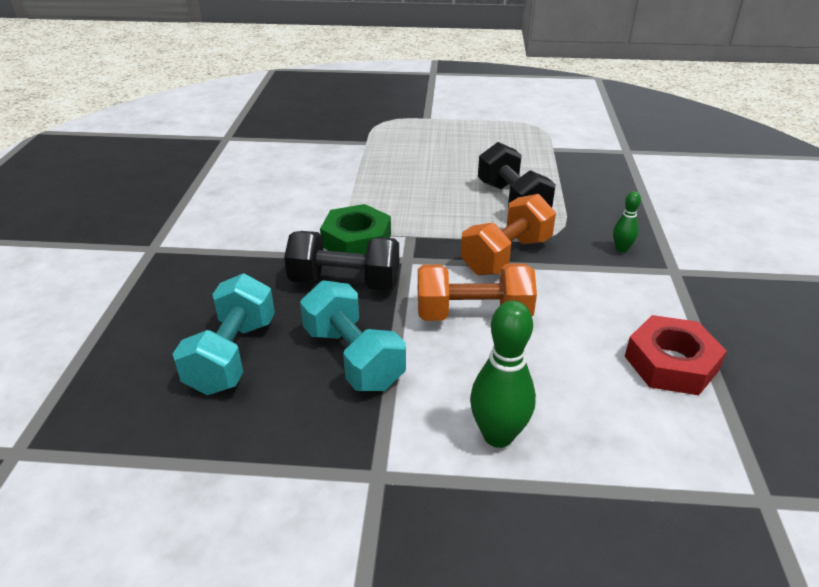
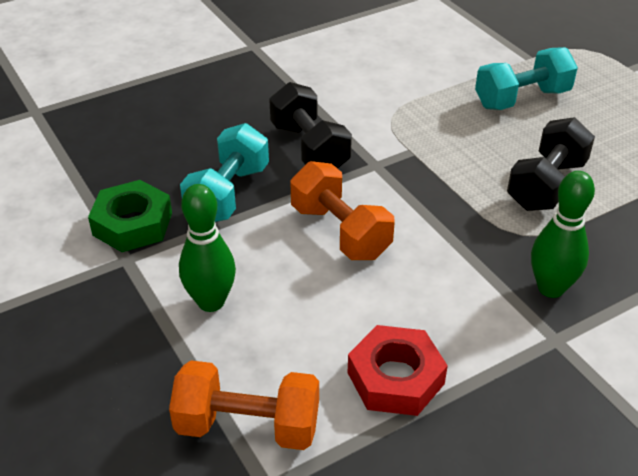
camera: 55 degrees right, 5 degrees up
(232, 355) = (179, 141): turquoise dumbbell -> turquoise dumbbell (522, 99)
(356, 240) = (370, 127): green nut -> green nut (132, 224)
(506, 256) = (447, 217): orange dumbbell -> orange dumbbell (248, 426)
(621, 249) = (551, 288): green bowling pin -> green bowling pin, size x1.87

